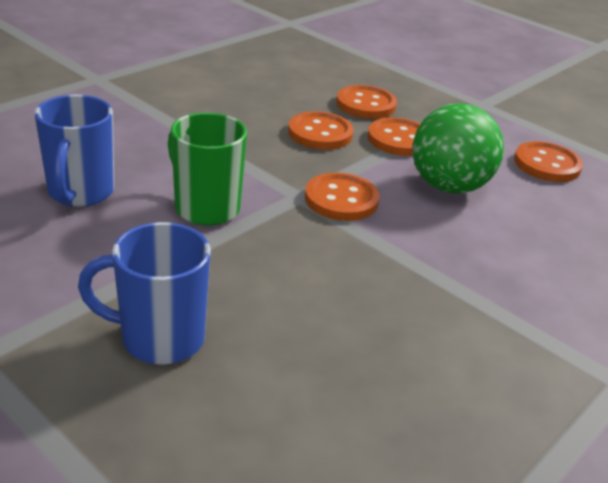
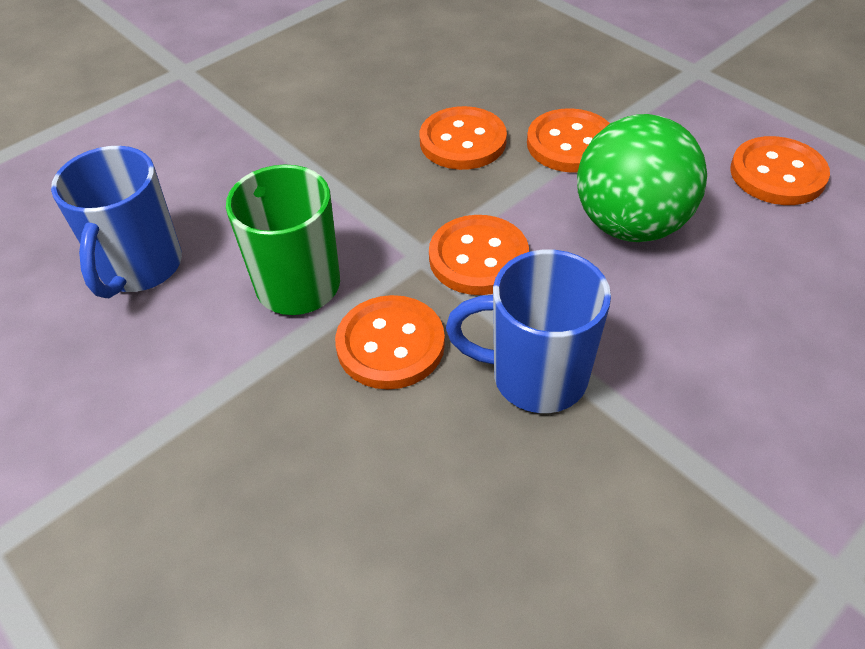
camera: 10 degrees right, 15 degrees up
(159, 338) = (212, 513): blue mug -> blue mug (535, 376)
(366, 104) = (531, 84): orange button -> orange button (390, 344)

